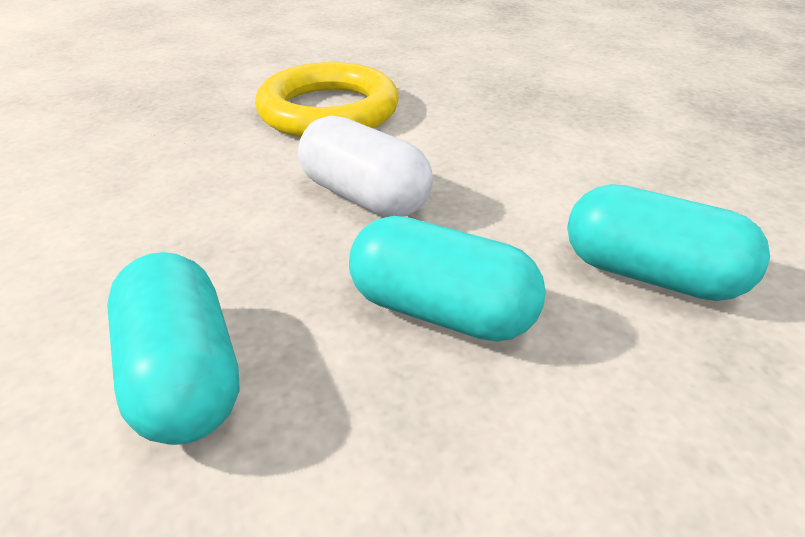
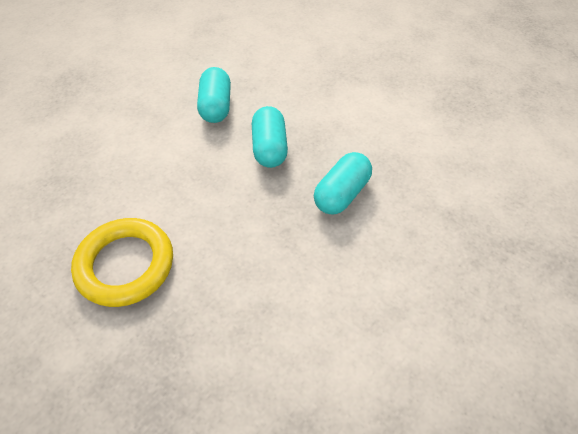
camera: 120 degrees left, 15 degrees up
(364, 196) = (213, 200): white capsule -> none

